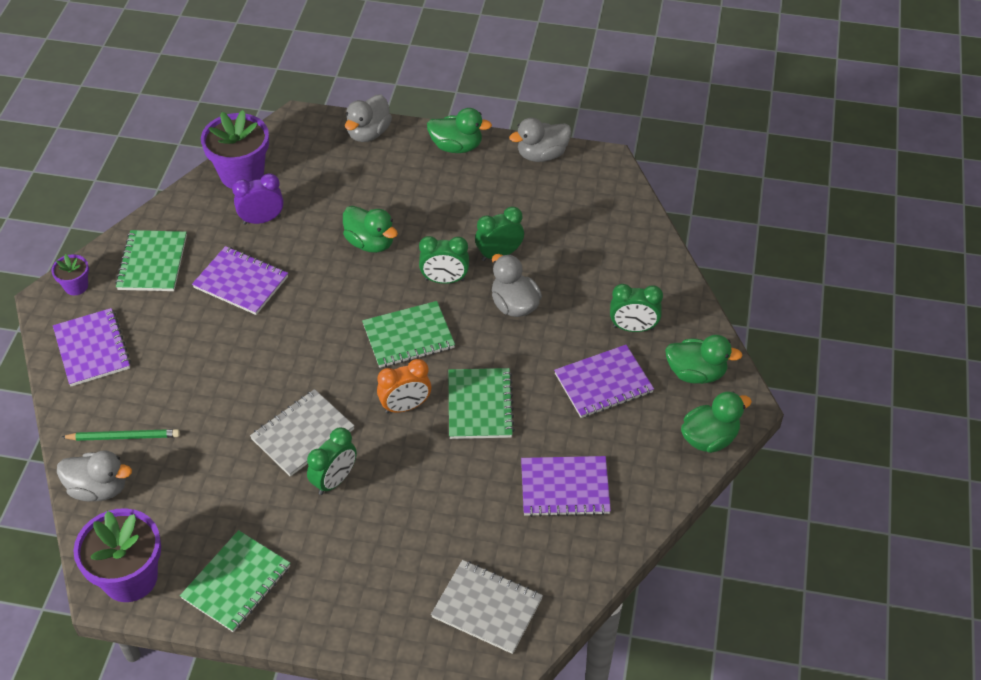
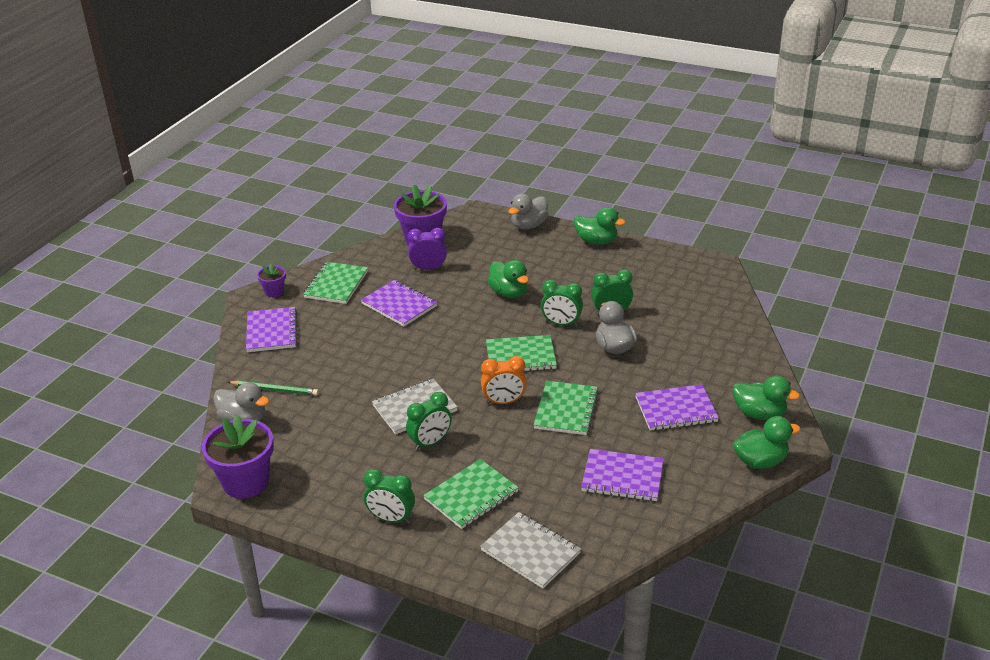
camera: 15 degrees right, 15 degrees down
(236, 582) = (328, 499): green notebook -> green notebook (471, 496)
(542, 155) = (664, 254): grey duck -> none
(633, 328) = (712, 376): green clock -> green clock (391, 519)

